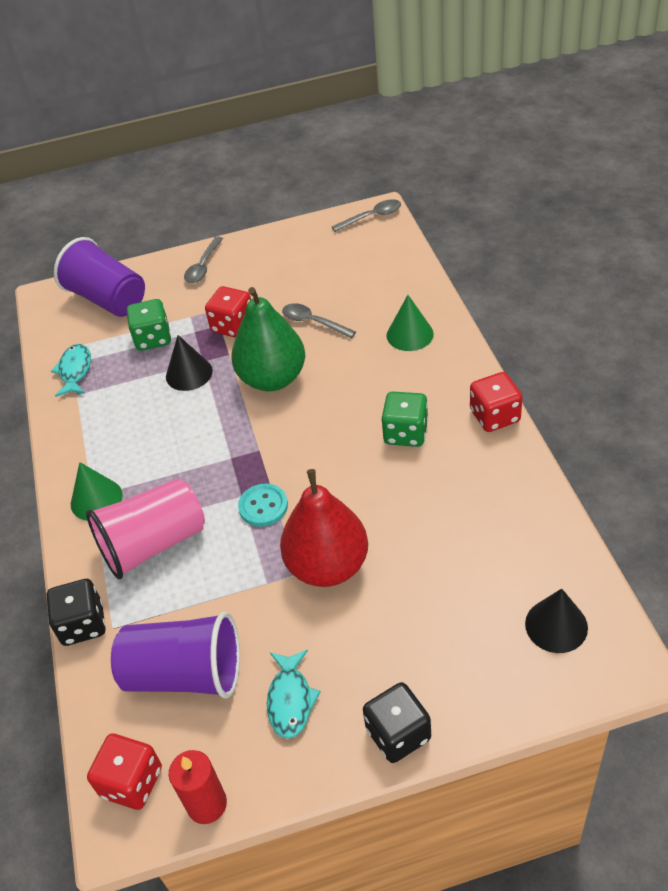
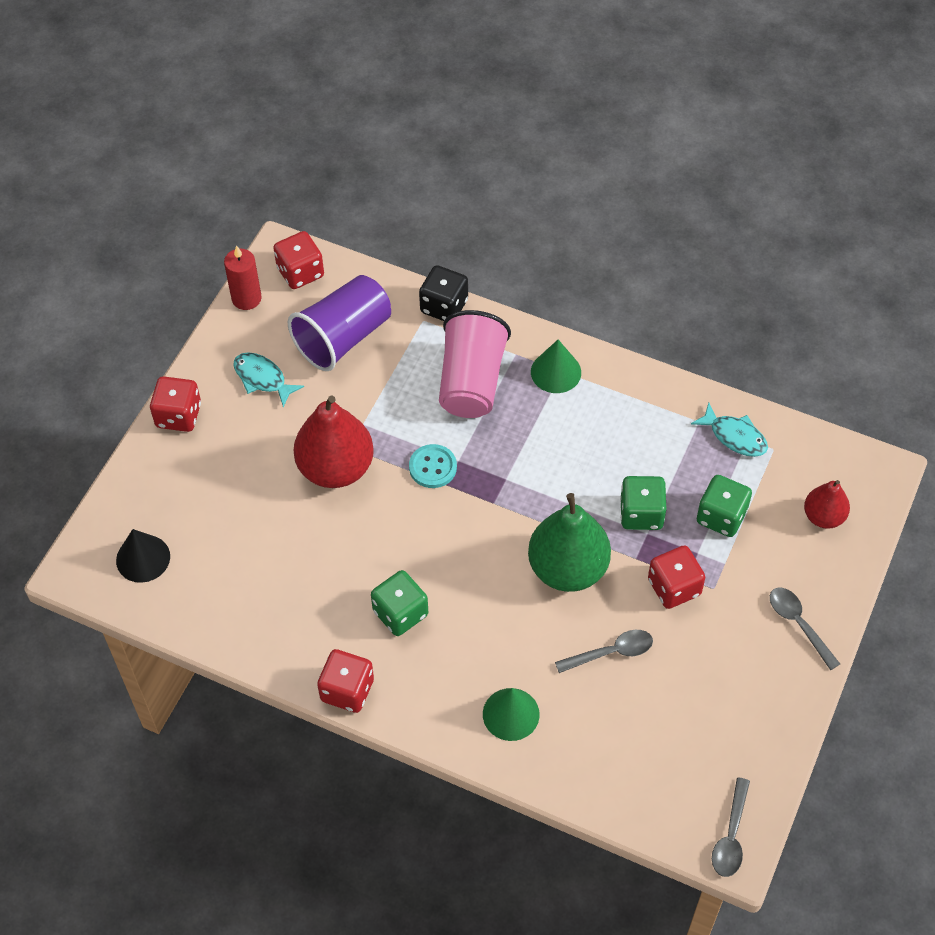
camera: 125 degrees right, 10 degrees up
(108, 299) = (823, 516): purple cup -> red pear
(189, 373) = (641, 514): black cone -> green dice
(398, 734) = (178, 415): black dice -> red dice

